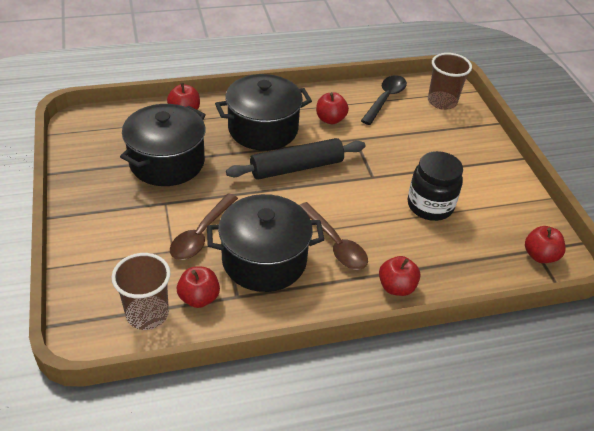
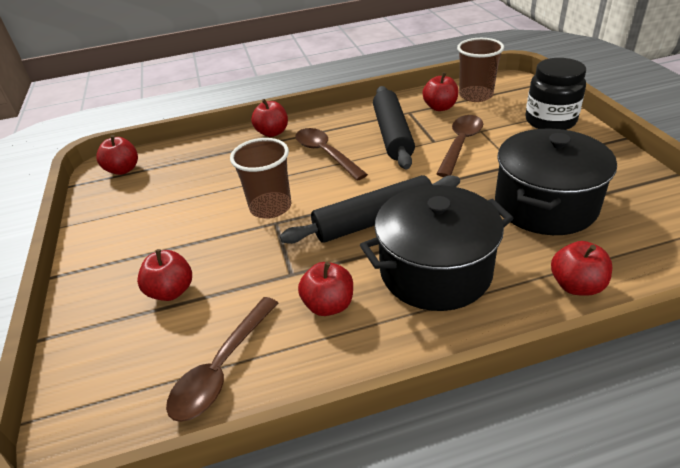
camera: 175 degrees left, 5 degrees down
(264, 260) = (392, 134): black pot -> black rolling pin
(385, 99) = (222, 367): black spoon -> brown spoon
(430, 206) = (214, 199): black jar -> black jar (550, 121)
(431, 138) = (171, 291): none -> red apple
(442, 102) = (112, 377): brown cup -> brown cup (270, 207)

